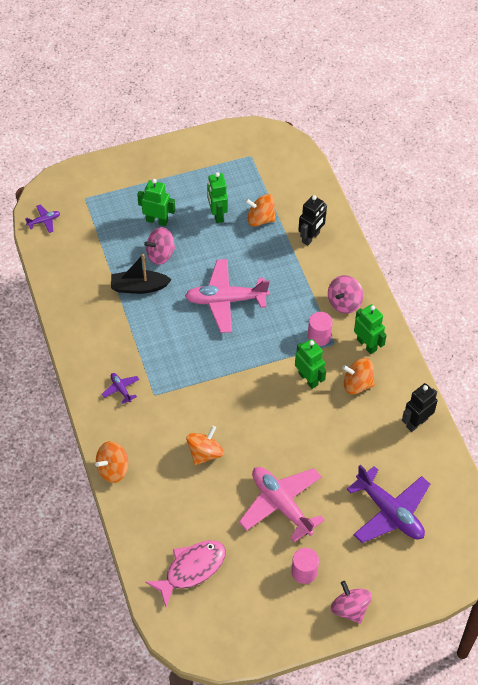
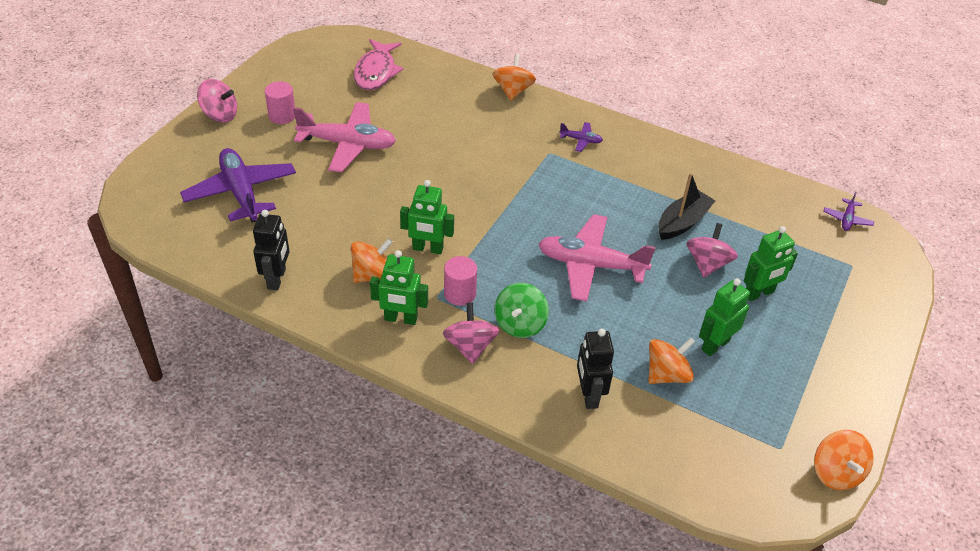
camera: 135 degrees right, 10 degrees down
(205, 453) = (454, 140): orange spinning top -> orange spinning top (836, 472)
(217, 214) = (715, 345): green robot -> green robot turned 75 degrees counterclockwise
(225, 300) = (591, 265): pink plane -> pink plane turned 120 degrees counterclockwise
(304, 296) = (520, 324): none -> green spinning top
(389, 512) = (241, 193): purple plane -> purple plane turned 60 degrees clockwise

